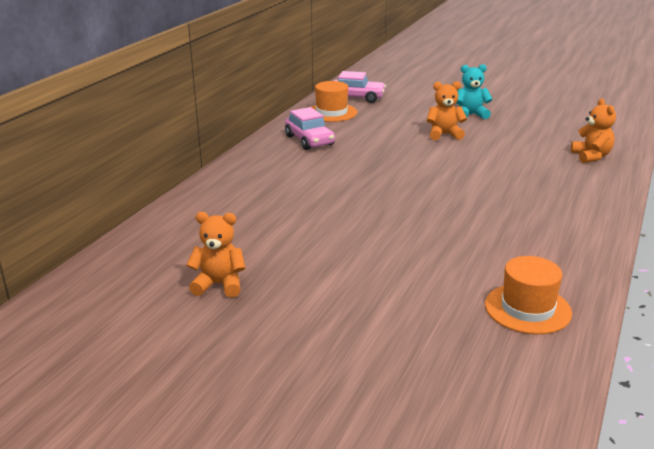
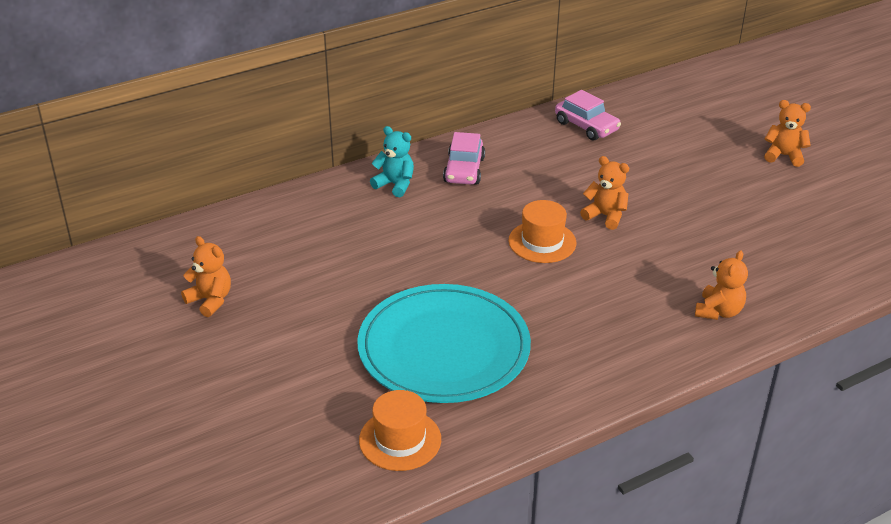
camera: 35 degrees right, 10 degrees up
(331, 112) = (532, 139): orange hat -> orange hat (542, 242)
(462, 240) = (444, 348): none -> turquoise plate
(470, 115) = (674, 199): turquoise teddy bear -> turquoise teddy bear (395, 185)
(495, 80) = (784, 156): none -> orange teddy bear

